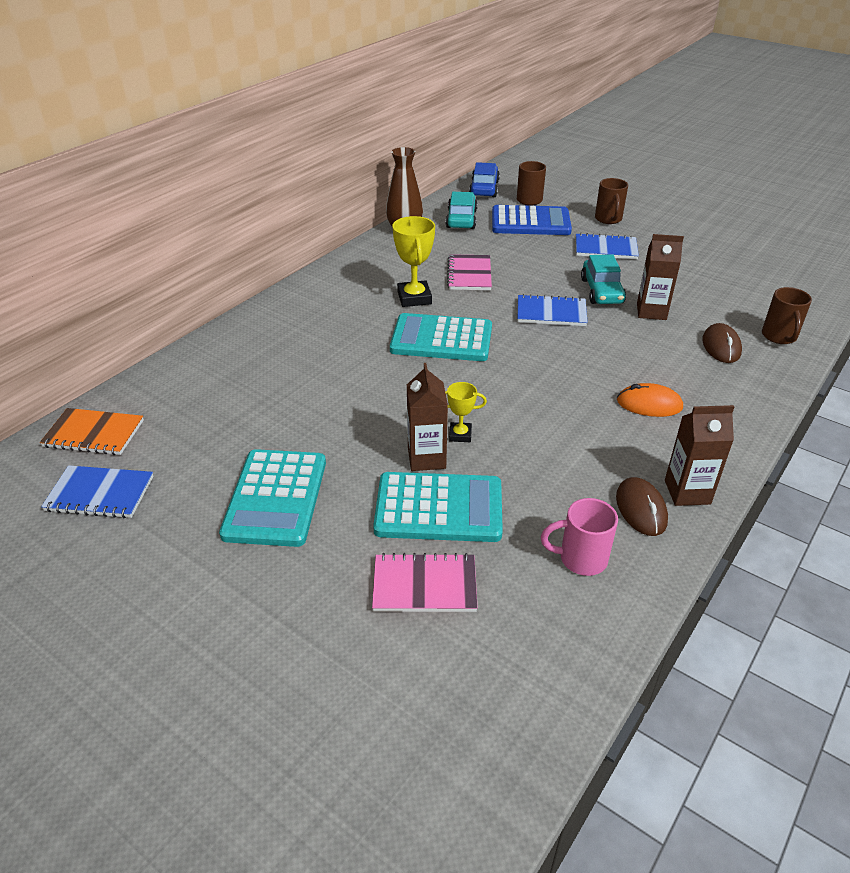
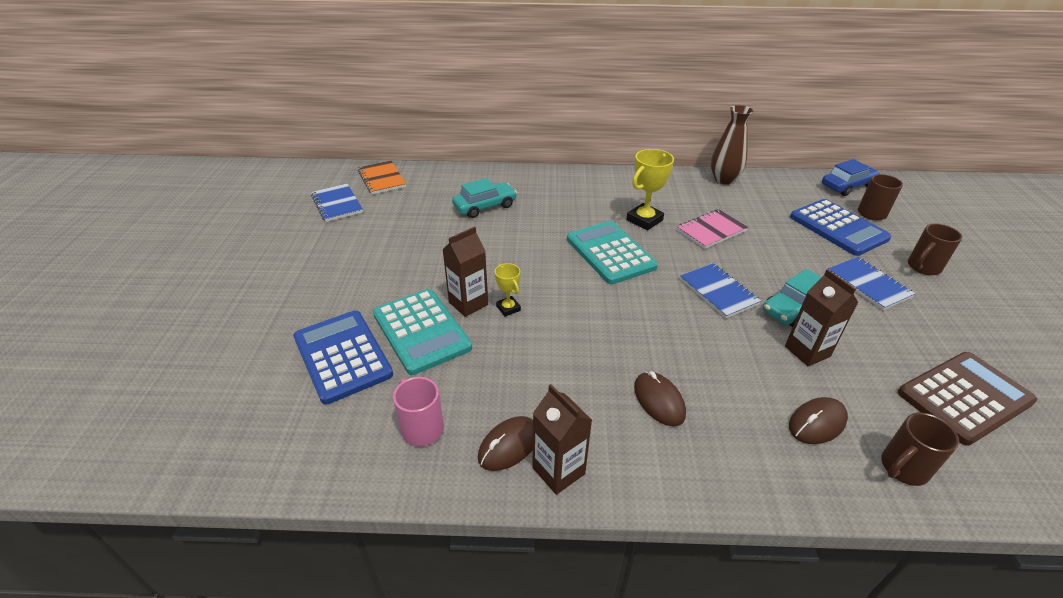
camera: 55 degrees right, 0 degrees up
(276, 498) = (378, 260): turquoise calculator -> none
(424, 585) = (342, 356): pink notebook -> blue calculator
(461, 219) = (782, 195): turquoise car -> turquoise car (485, 206)
(649, 404) = (659, 400): orange mouse -> brown mouse
(738, 280) = (964, 397): none -> brown calculator

